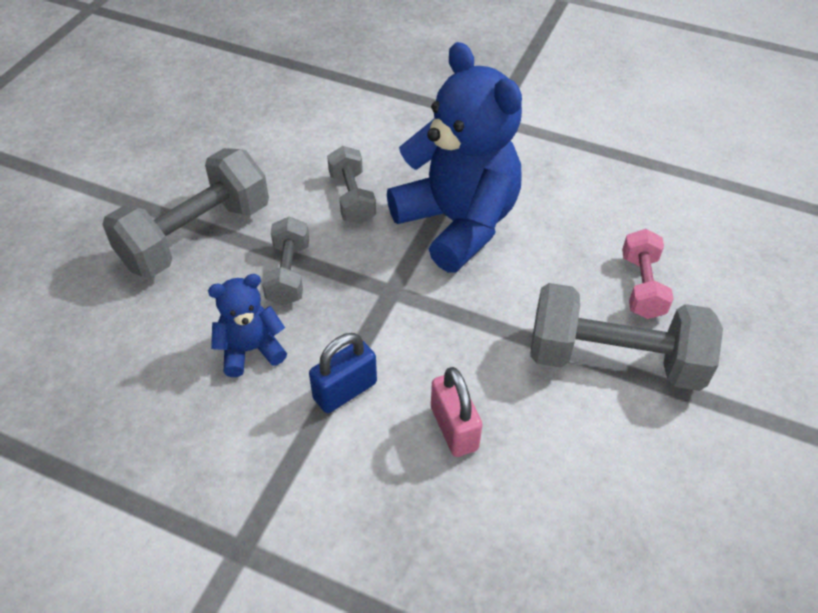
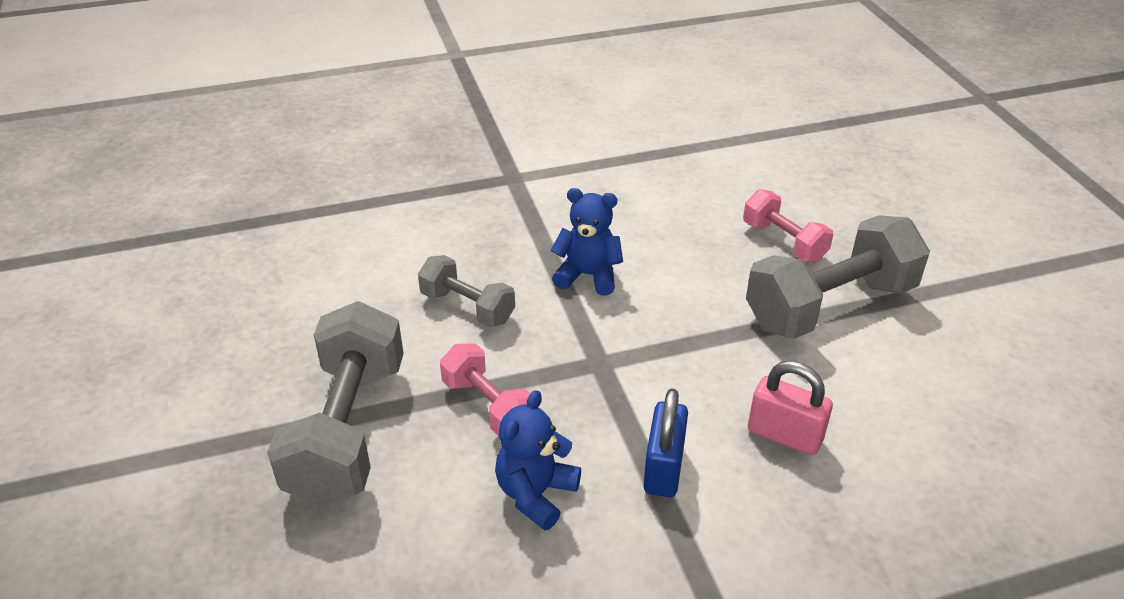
camera: 40 degrees left, 10 degrees down
(288, 274) = (488, 406): grey dumbbell -> pink dumbbell
(457, 223) = (588, 275): blue teddy bear -> blue teddy bear, size x0.47

